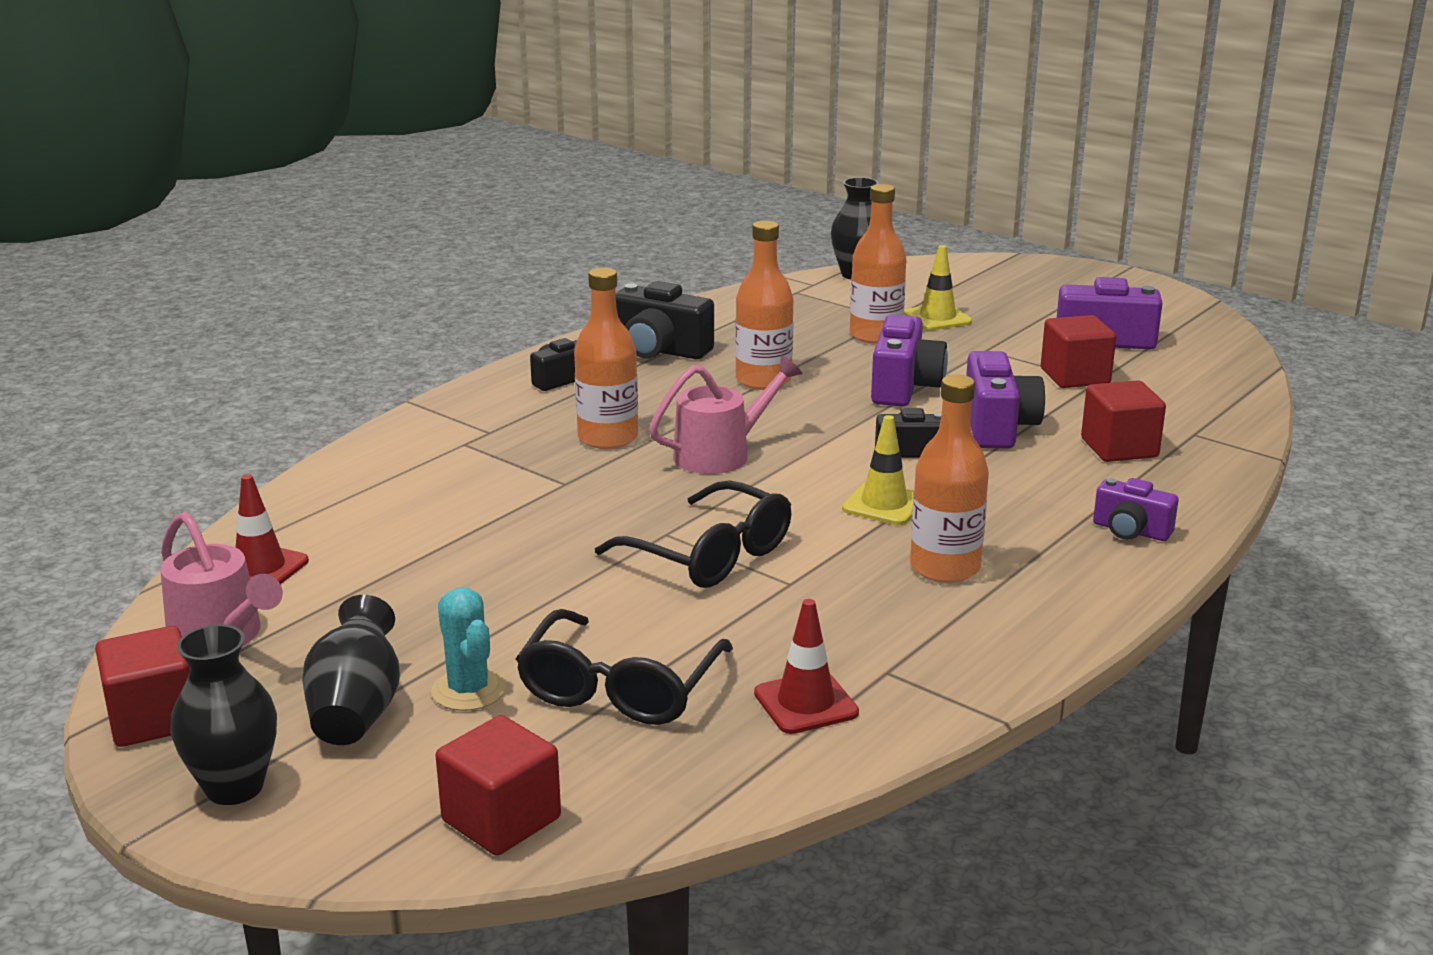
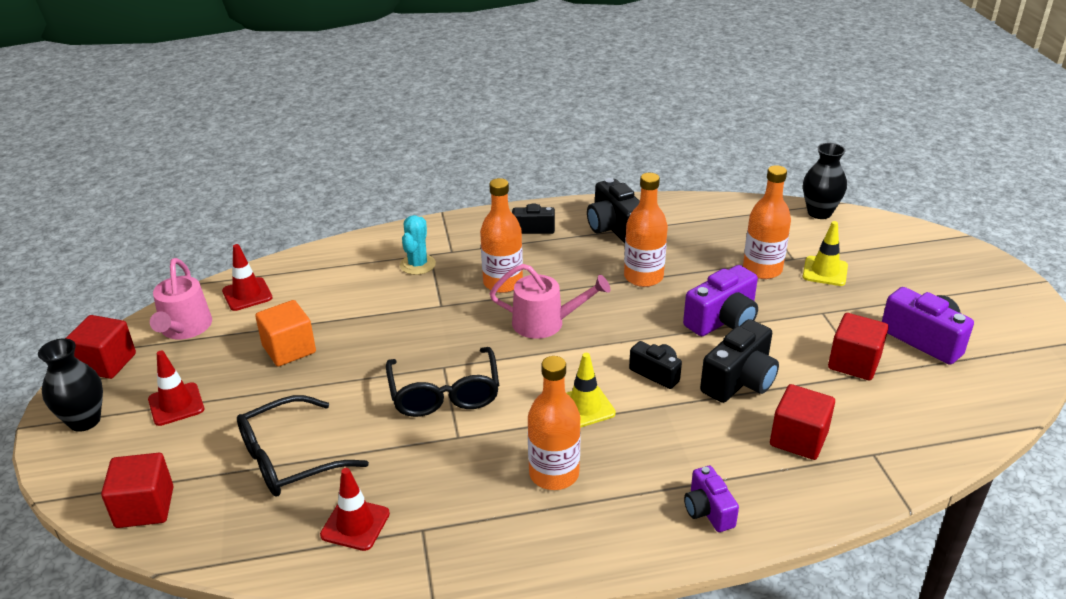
camera: 40 degrees right, 10 degrees up
(356, 710) = (176, 404): black vase -> red traffic cone
(428, 595) = (289, 349): none -> orange cube
(468, 690) = (230, 420): turquoise cactus -> turquoise cactus (417, 265)
(997, 426) = (739, 380): purple camera -> black camera

